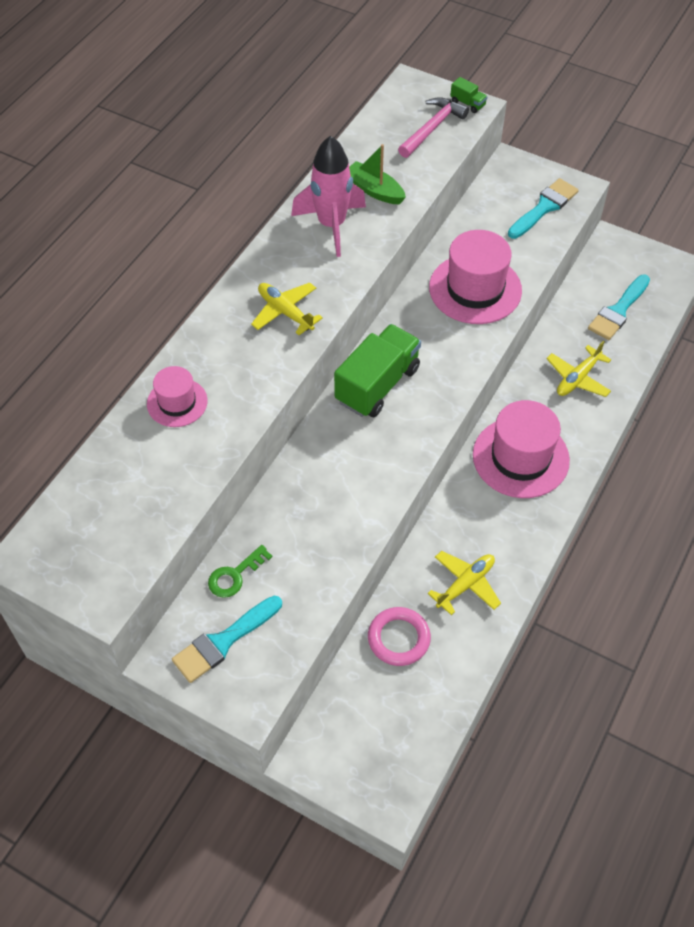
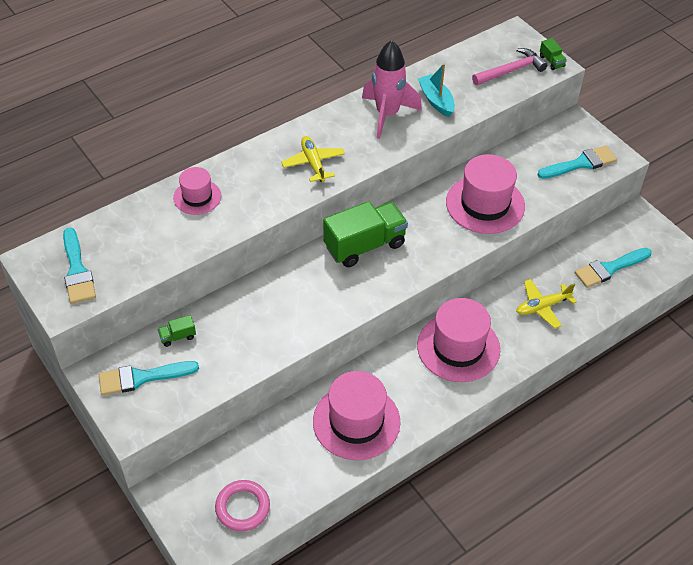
camera: 25 degrees right, 5 degrees down
(90, 549) = (77, 271): none -> turquoise brush
(235, 575) = (177, 336): green key -> green truck
(374, 190) = (436, 100): green boat -> turquoise boat
(398, 638) = (282, 438): pink ring -> pink ring (242, 507)
(465, 584) = (356, 421): yellow plane -> pink hat

